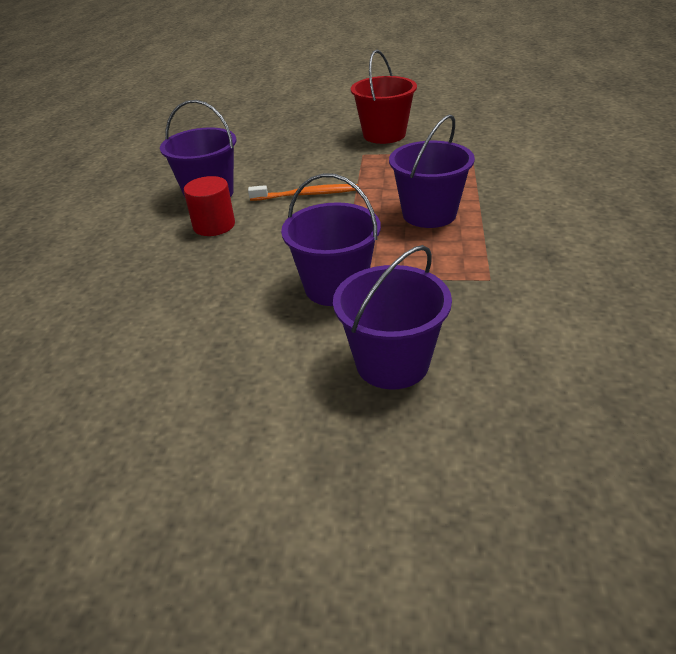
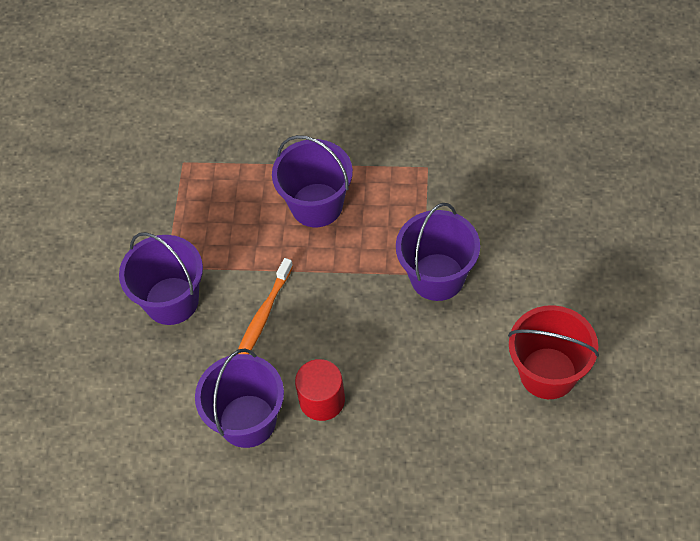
camera: 90 degrees left, 20 degrees up
(307, 195) = (263, 316): orange toothbrush -> orange toothbrush turned 150 degrees counterclockwise
(384, 135) = (115, 246): red bucket -> red bucket (548, 373)
(392, 363) = (533, 234): purple bucket -> purple bucket (171, 301)

